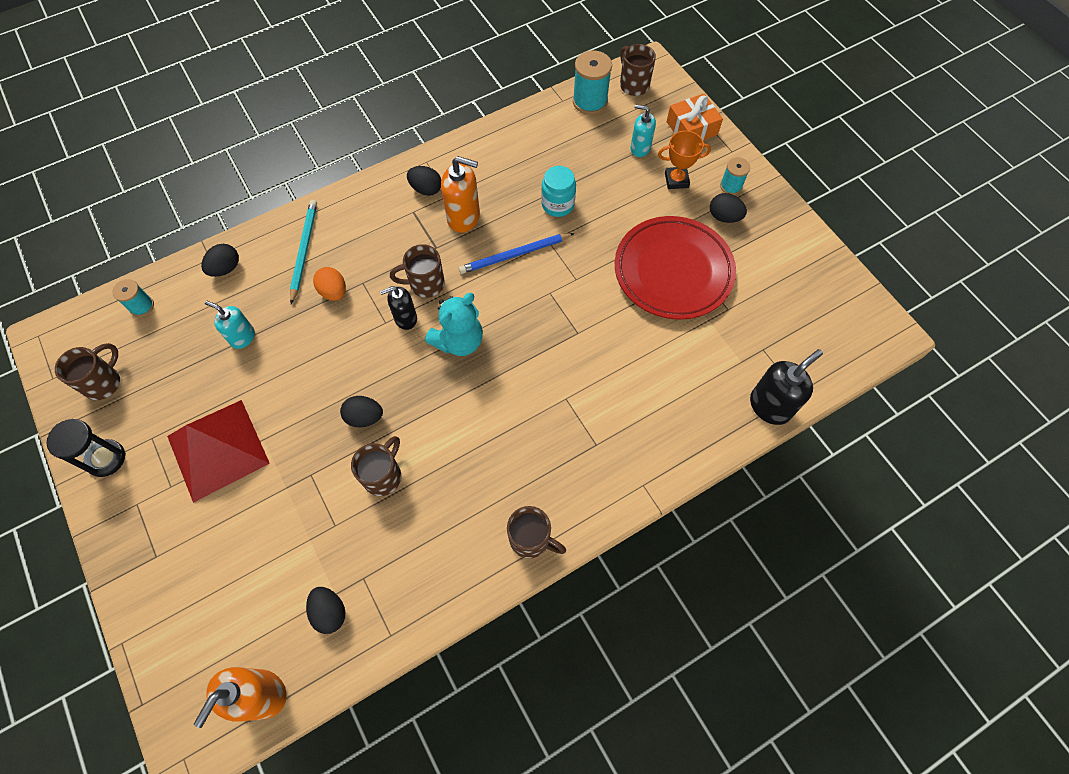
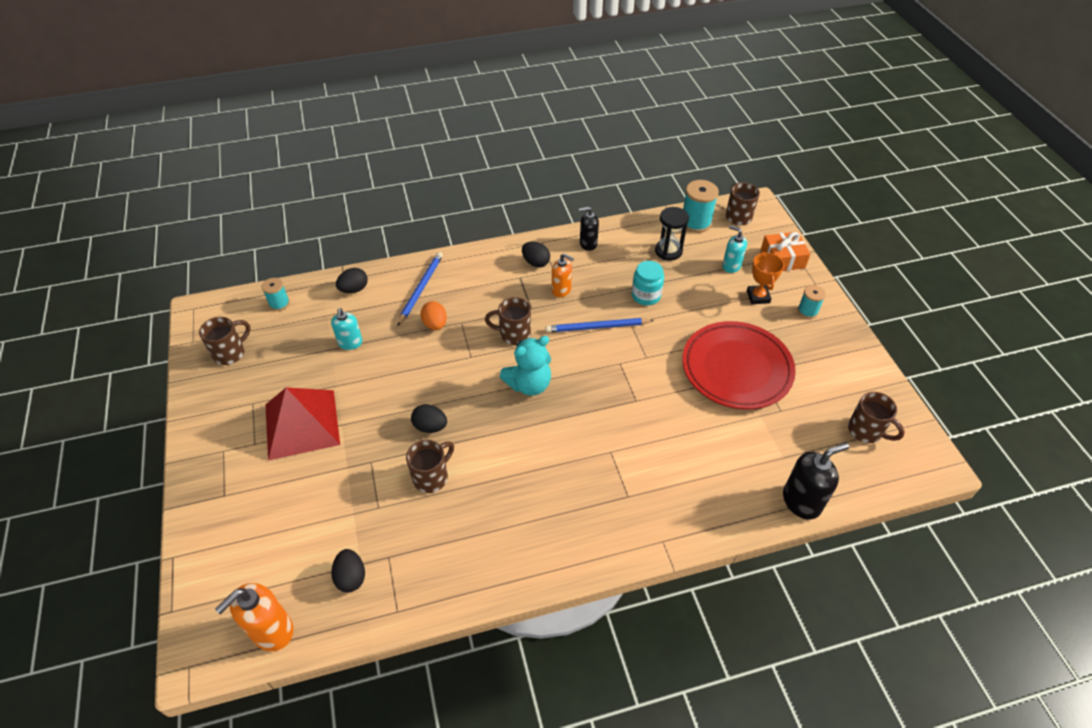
camera: 15 degrees right, 15 degrees down
(106, 459) = (212, 410): black hourglass -> black hourglass (668, 251)
(242, 337) = (350, 343): turquoise soap dispenser -> turquoise soap dispenser turned 135 degrees counterclockwise
(304, 250) = (421, 289): turquoise pencil -> blue pencil
(405, 318) = (488, 357): black soap dispenser -> black soap dispenser (588, 244)
(464, 217) = (561, 290): orange soap dispenser -> orange soap dispenser, size x0.65
(531, 539) = (546, 562): brown mug -> brown mug (866, 431)
(676, 180) = (758, 297): orange trophy -> orange trophy turned 75 degrees clockwise
(724, 217) = (795, 334): black egg -> none

